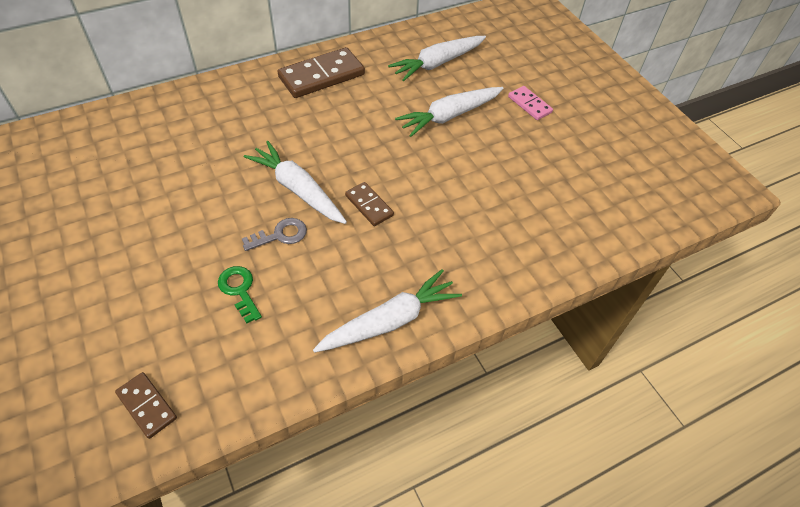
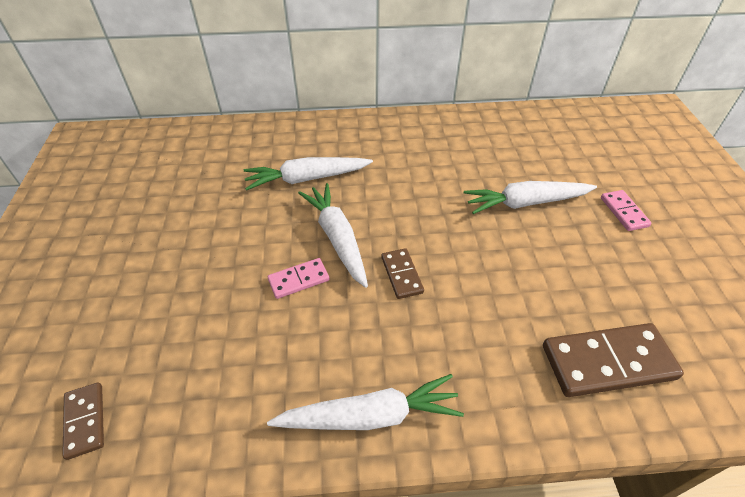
camera: 25 degrees right, 5 degrees down
(239, 290) = (233, 326): green key -> none
(280, 235) = (299, 280): grey key -> pink domino
(321, 76) = (408, 135): brown domino -> brown domino (607, 362)
(437, 63) = (531, 148): white carrot -> white carrot (306, 179)

